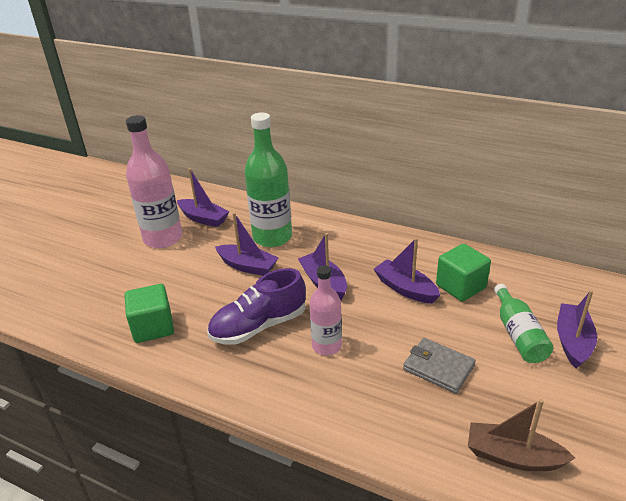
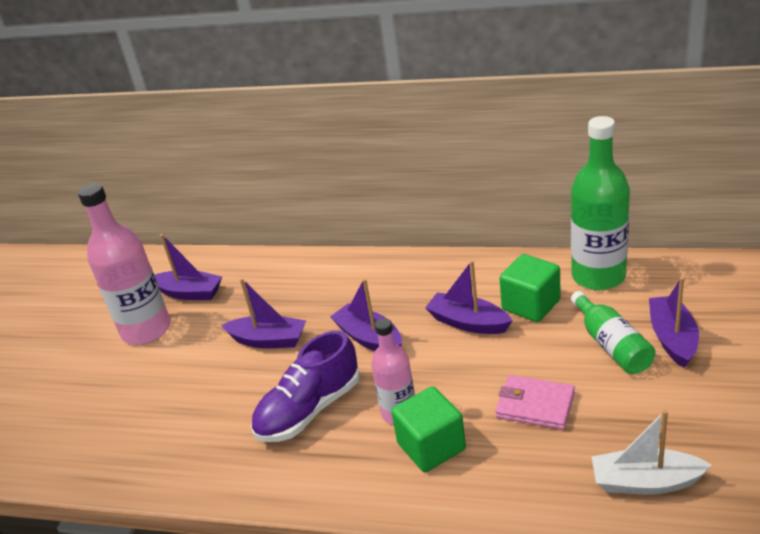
camera: 10 degrees left, 0 degrees up
(153, 327) = (178, 444): green cube -> green cube (431, 446)
(272, 237) = (286, 297): green bottle -> green bottle (598, 276)
(438, 367) = (535, 405): grey wallet -> pink wallet
(513, 456) = (645, 482): brown boat -> white boat

